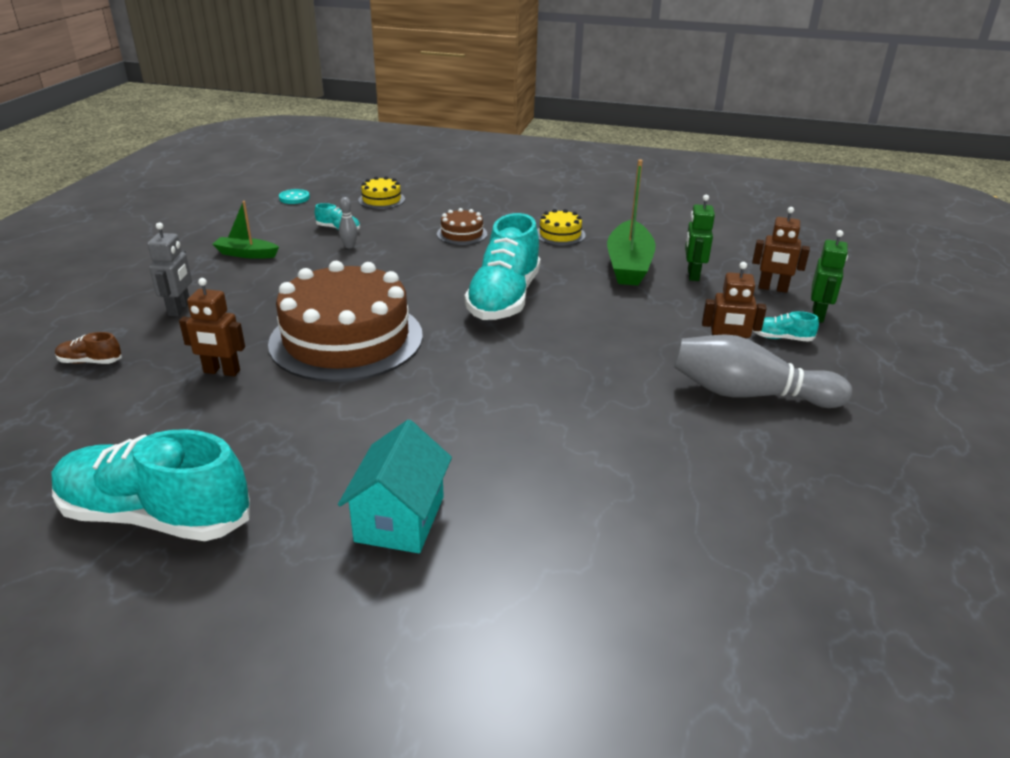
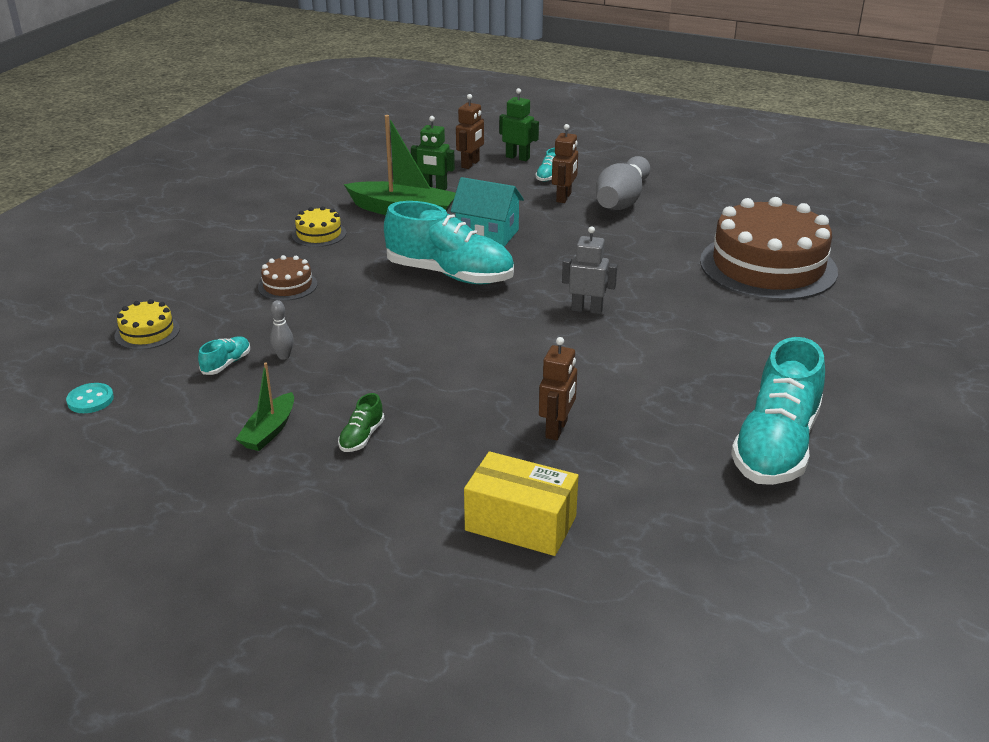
camera: 80 degrees left, 0 degrees up
(90, 362) = (520, 523): brown shoe -> yellow box
(180, 309) = (408, 471): grey robot -> grey robot (587, 309)
(230, 287) = (361, 437): none -> green shoe
(346, 339) = (507, 358): brown cake -> brown cake (768, 266)
(400, 519) = (767, 338): turquoise house -> turquoise house (487, 234)

